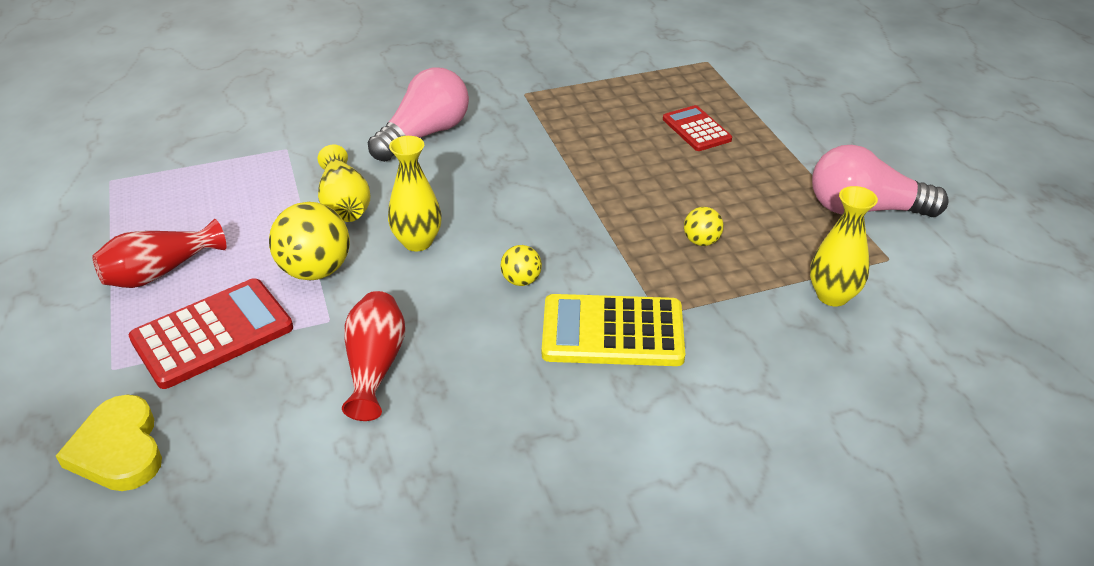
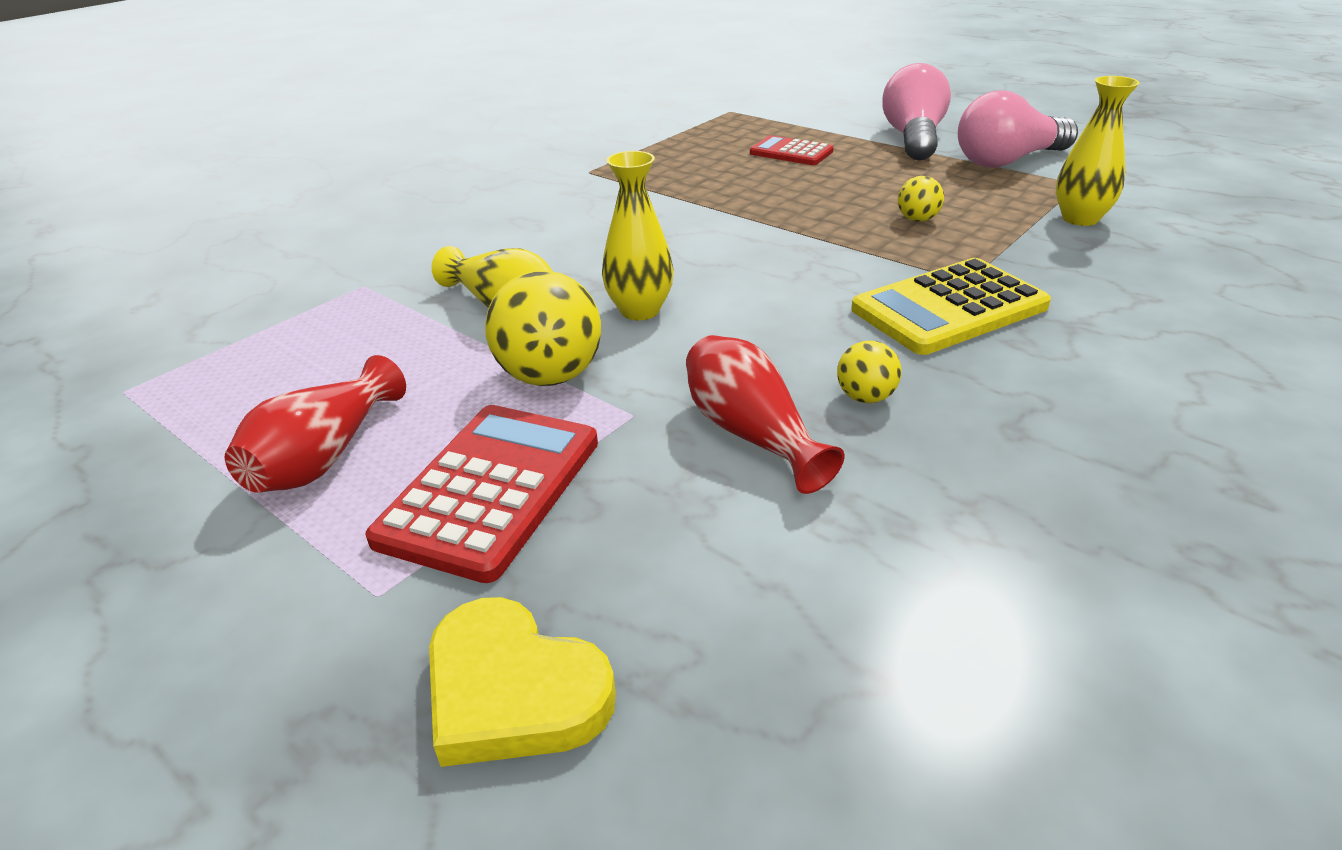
camera: 30 degrees left, 5 degrees down
(425, 134) = (523, 227): pink light bulb -> pink light bulb (913, 139)
(521, 280) = (799, 302): yellow ball -> yellow ball (865, 397)

